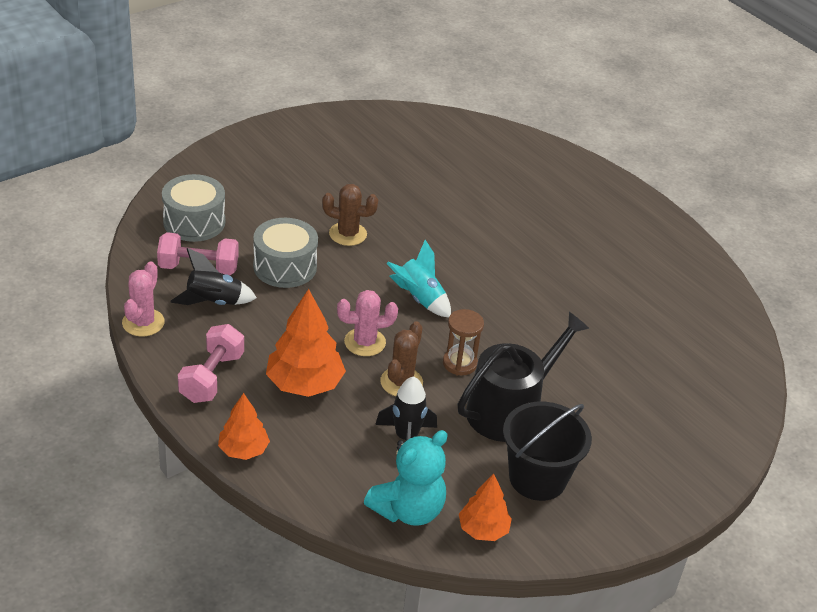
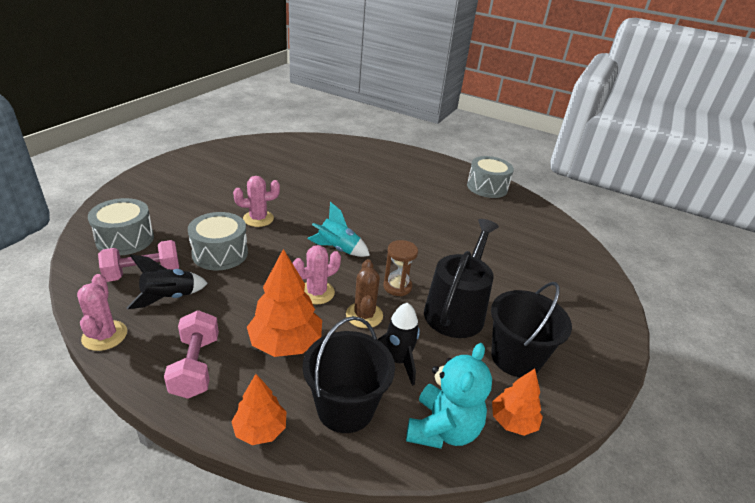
camera: 25 degrees left, 5 degrees down
(328, 460) = (345, 408): none -> black bucket
(348, 234) = (258, 219): brown cactus -> pink cactus
(687, 267) = (487, 187): none -> grey drum

